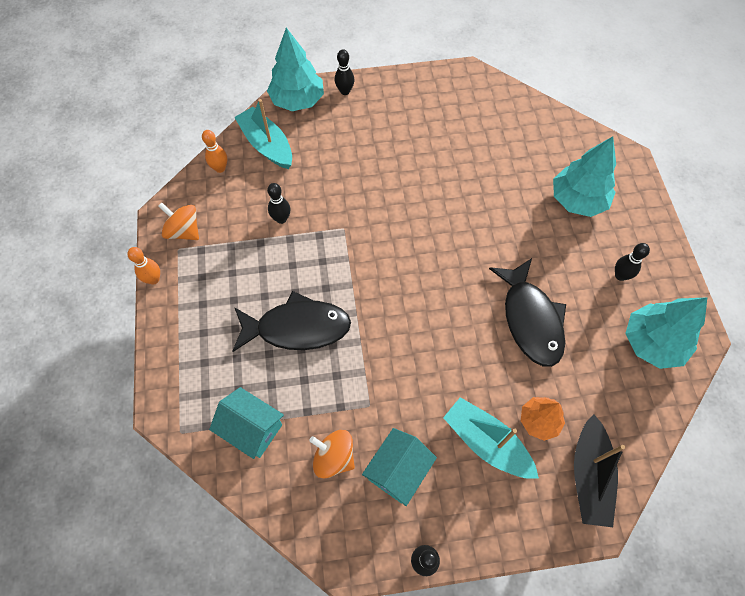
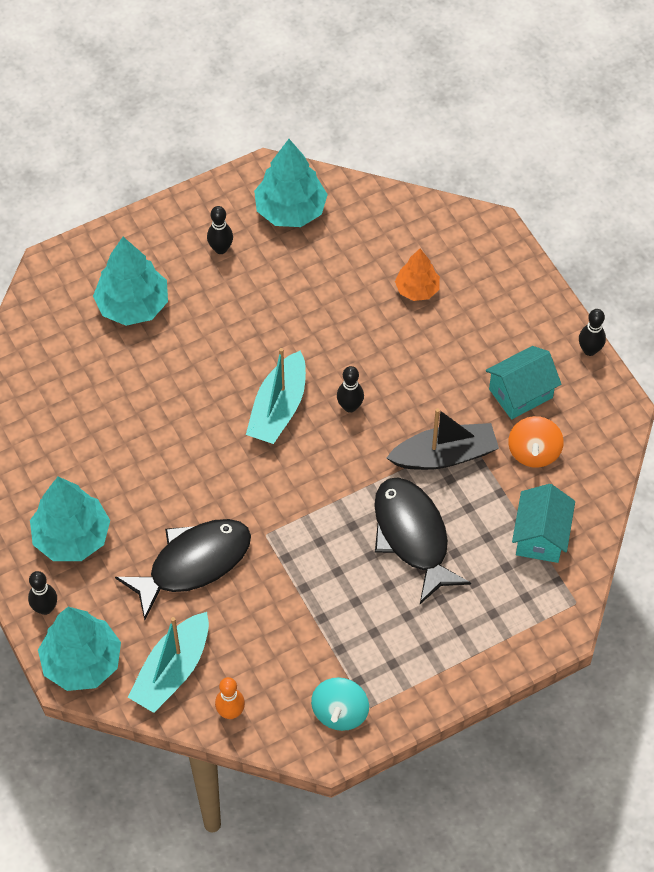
camera: 110 degrees left, 5 degrees down
(153, 279) = (418, 715): orange bowling pin -> none
(184, 231) = (340, 712): orange spinning top -> turquoise spinning top
(281, 219) = (279, 608): black bowling pin -> black bowling pin (350, 406)
(391, 116) = (72, 537): none -> turquoise tree
(398, 471) = (520, 393): turquoise house -> turquoise house turned 45 degrees counterclockwise
(486, 442) = (458, 327): turquoise boat -> turquoise boat (278, 408)
(530, 319) = (308, 319): black fish -> black fish (193, 564)
(589, 475) = (452, 240): black boat -> black boat (444, 455)

